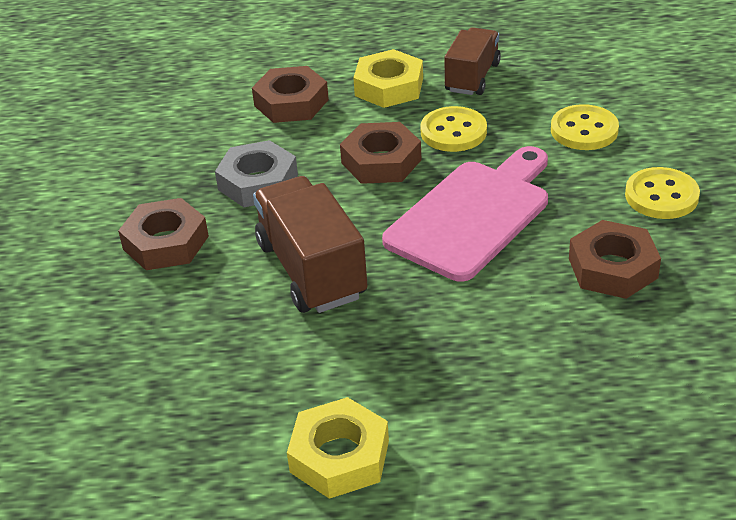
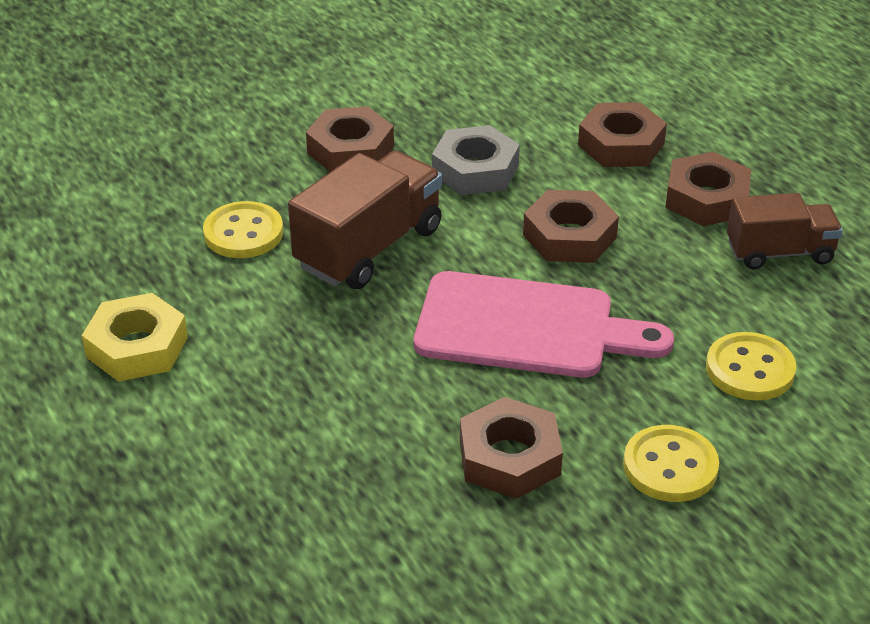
camera: 60 degrees right, 0 degrees up
(389, 87) = (706, 199): yellow nut -> brown nut
(453, 132) = (662, 270): yellow button -> yellow button (243, 233)

